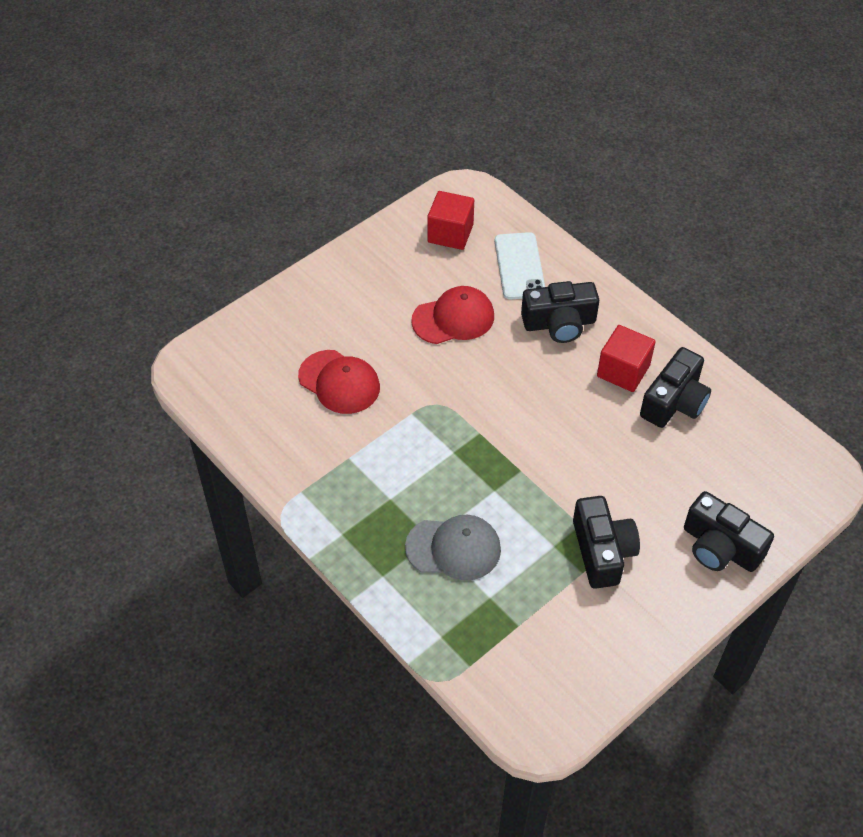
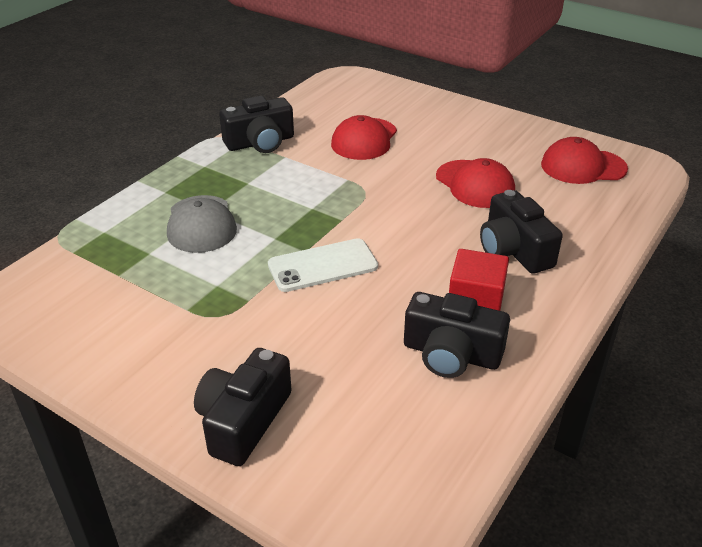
camera: 75 degrees right, 15 degrees down
(450, 233) = (583, 166): red cube -> red cap
(519, 266) = (574, 213): white phone -> white phone (322, 265)
(602, 551) = (216, 320): black camera -> black camera (260, 142)

